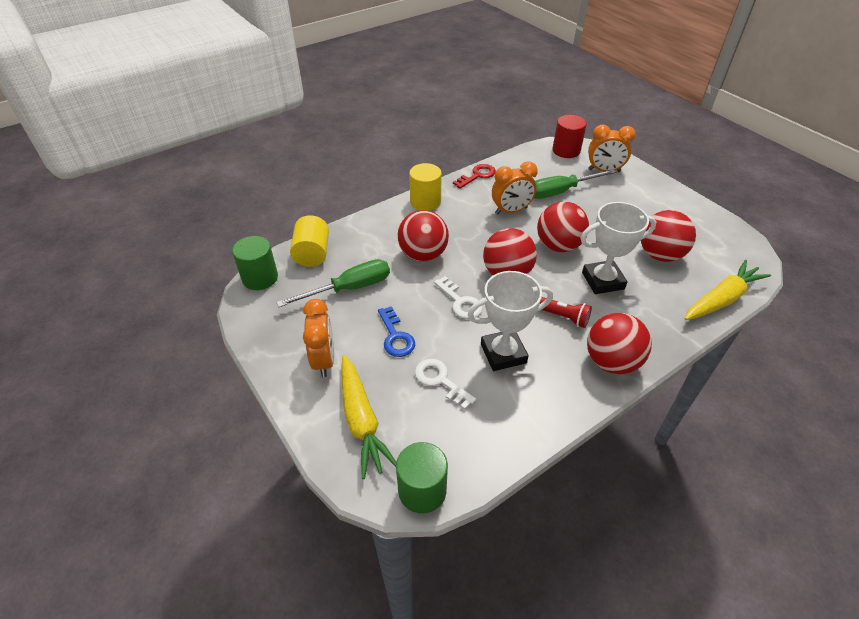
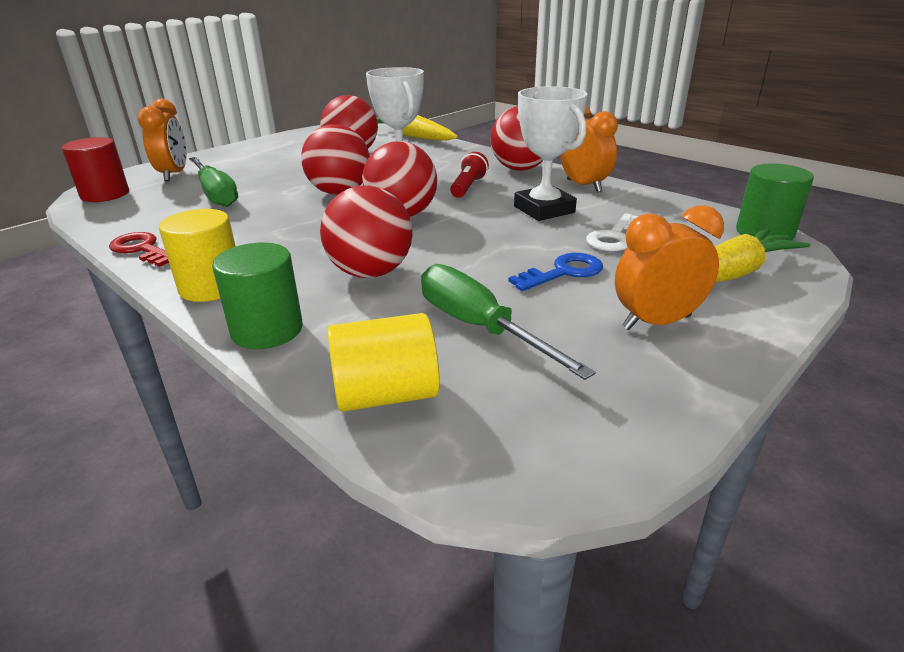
camera: 100 degrees left, 15 degrees down
(260, 278) = (495, 461): green cylinder -> green cylinder (267, 330)
(460, 301) = (469, 237): white key -> none
(511, 211) = (256, 220): orange clock -> orange clock (584, 186)

